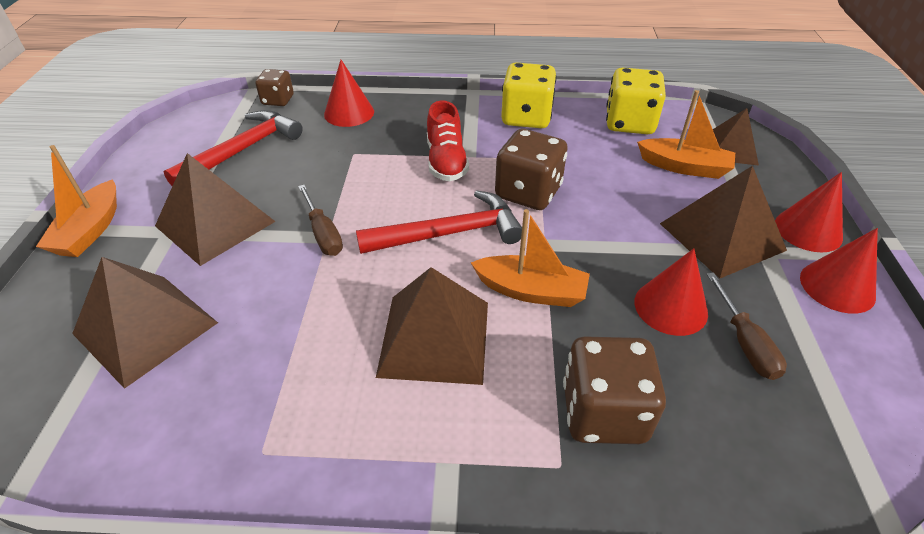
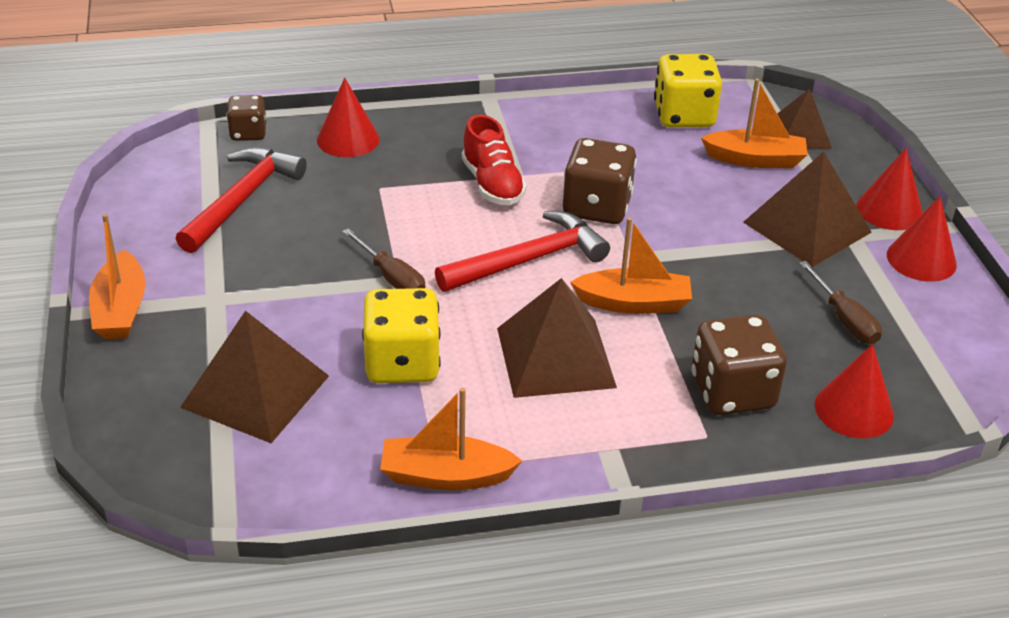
camera: 15 degrees left, 5 degrees down
(215, 223) = (263, 283): brown pyramid -> none
(265, 463) = (445, 476): none -> orange boat
(526, 118) = (564, 122): yellow dice -> yellow dice (402, 363)
(670, 307) = (771, 299): red cone -> red cone (854, 410)

